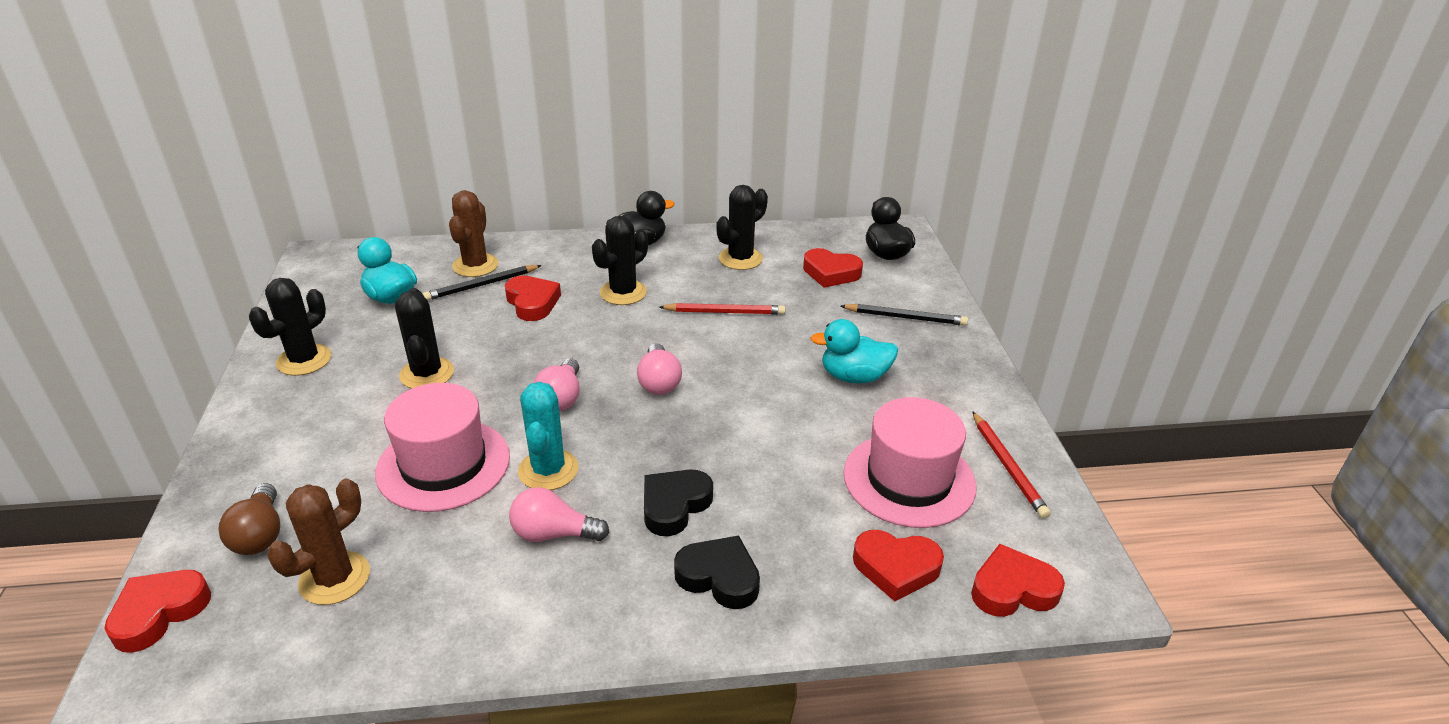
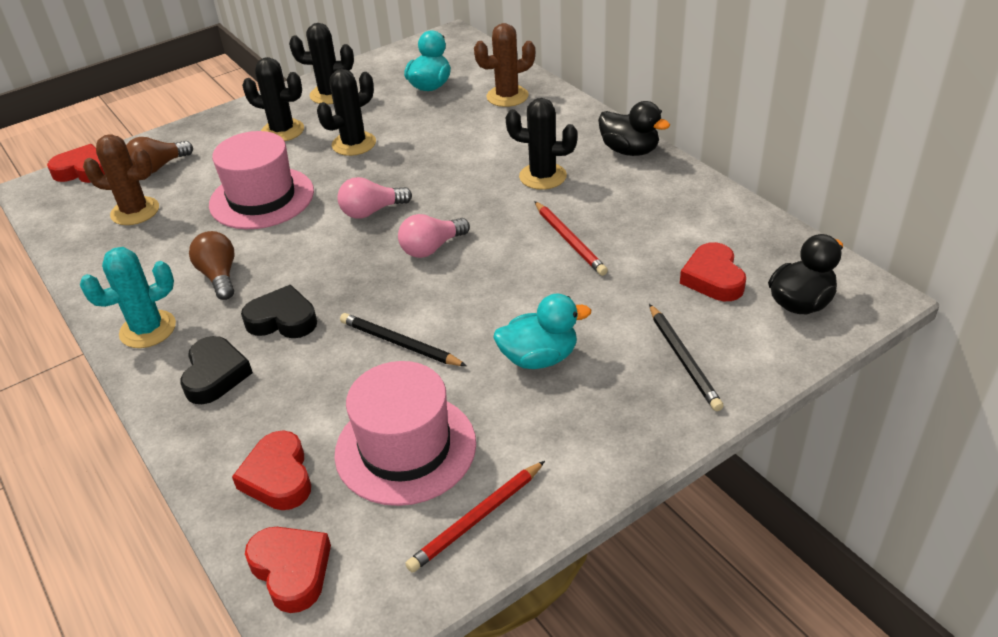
camera: 65 degrees right, 5 degrees up
(482, 285) = (484, 111): black pencil -> black pencil (400, 343)
(532, 302) = (483, 143): red heart -> none
(548, 470) = (285, 243): turquoise cactus -> turquoise cactus (148, 329)
(553, 534) = (219, 276): pink light bulb -> brown light bulb
(740, 259) = (672, 213): black cactus -> black cactus (282, 131)
(854, 377) = (539, 358): turquoise duck -> turquoise duck turned 105 degrees clockwise

